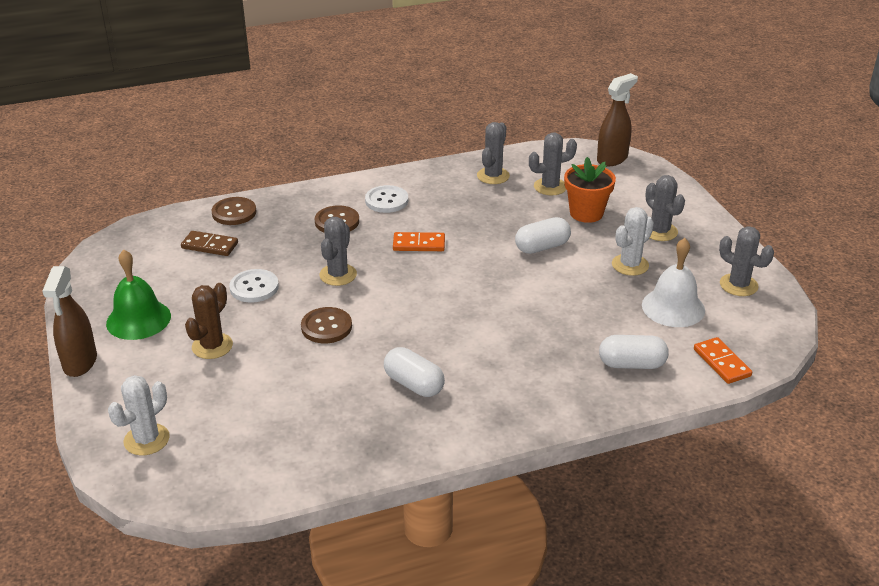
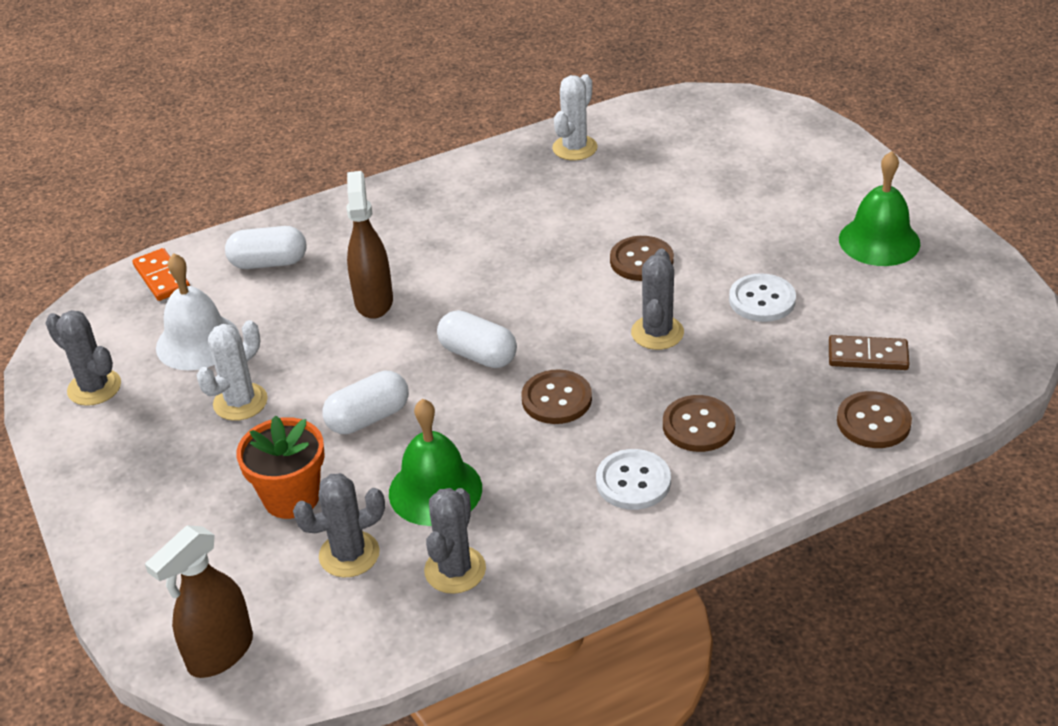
camera: 175 degrees right, 5 degrees up
(80, 363) = (902, 187): brown spray bottle -> brown spray bottle (373, 301)
(146, 440) = (770, 131): white cactus -> white cactus (574, 148)
(212, 346) = (766, 222): brown cactus -> none
(414, 384) = (517, 211): white capsule -> white capsule (478, 355)
(419, 244) = (556, 399): orange domino -> brown button
(501, 208) = (435, 490): none -> green bell
(659, 231) = (178, 473): grey cactus -> none

